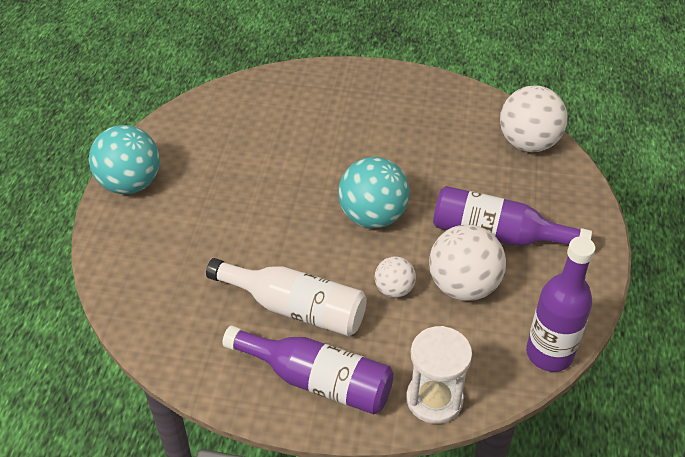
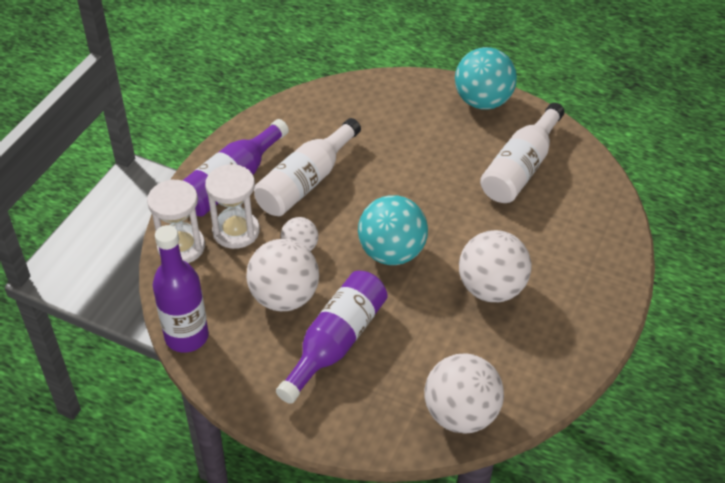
camera: 105 degrees right, 0 degrees up
(227, 143) = (521, 168): none -> white bottle
(389, 143) = (491, 289): none -> white ball
(392, 353) = (236, 231): none -> white hourglass

